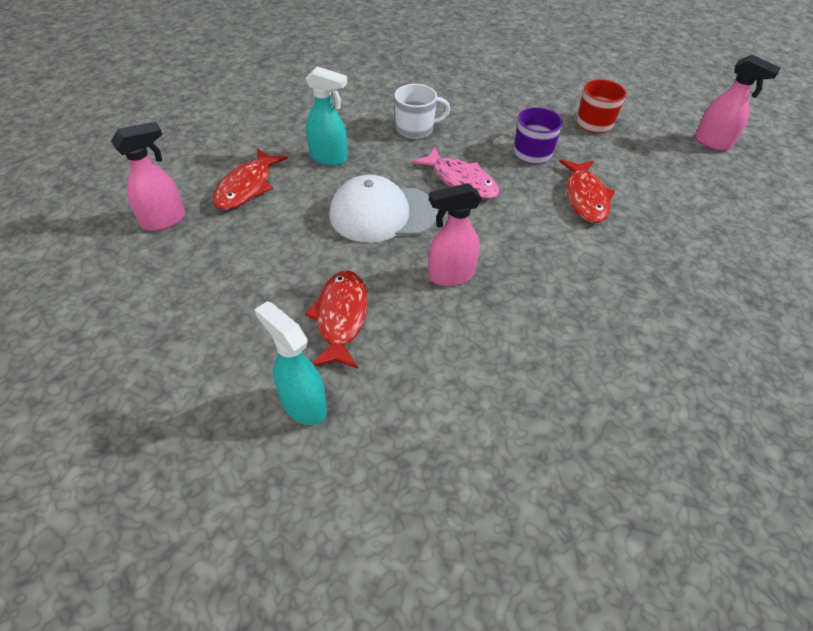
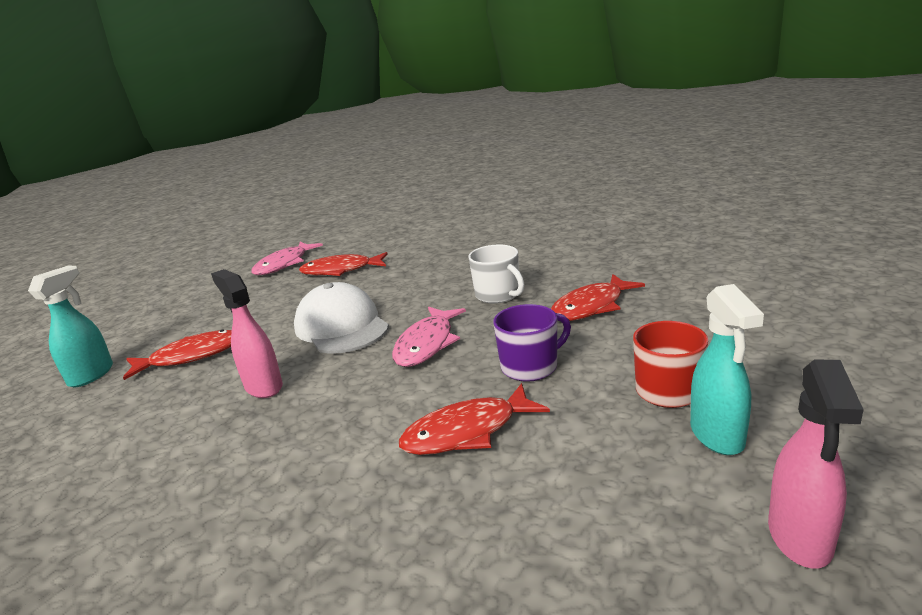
camera: 70 degrees right, 25 degrees down
(164, 220) = (284, 264): pink spray bottle -> pink fish
(329, 158) = (407, 280): turquoise spray bottle -> turquoise spray bottle (717, 436)
(477, 105) = (591, 307): none -> red fish

